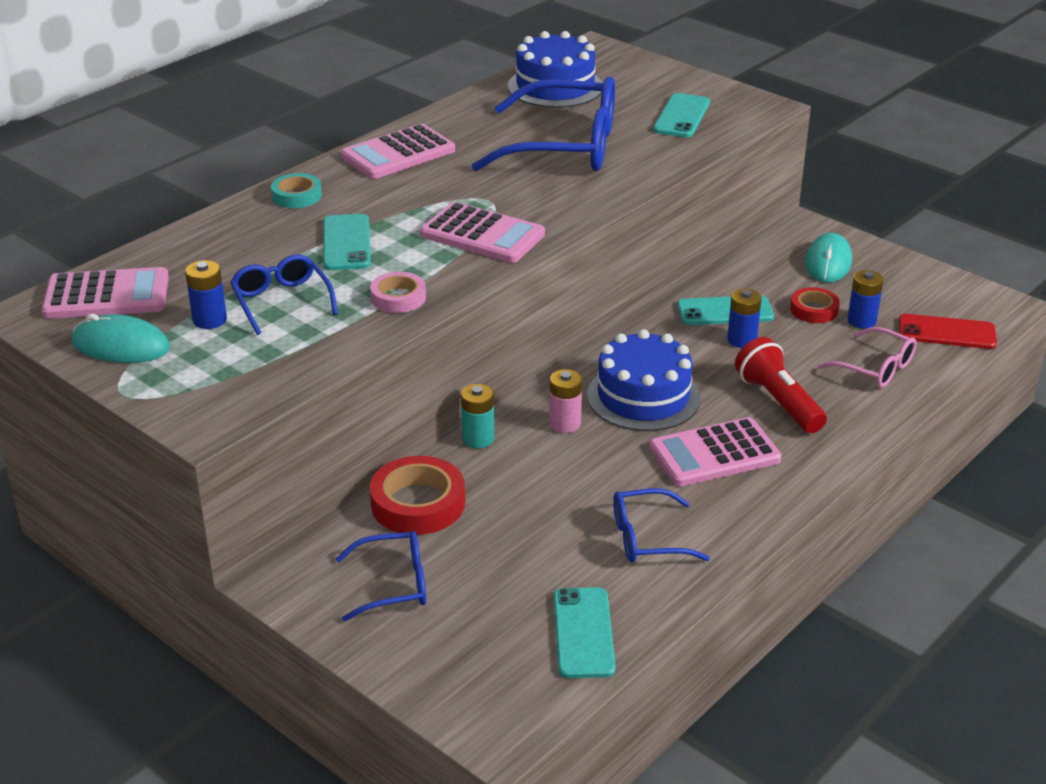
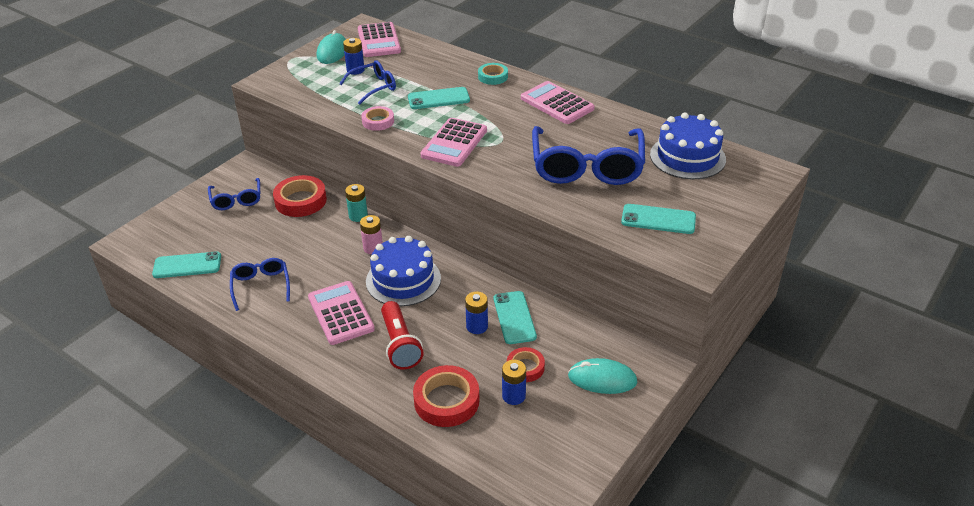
camera: 85 degrees right, 5 degrees up
(778, 402) = (400, 345): red flashlight -> red flashlight turned 105 degrees clockwise
(875, 368) = (446, 401): pink glasses -> red tape
(946, 332) = (504, 450): red phone -> none

